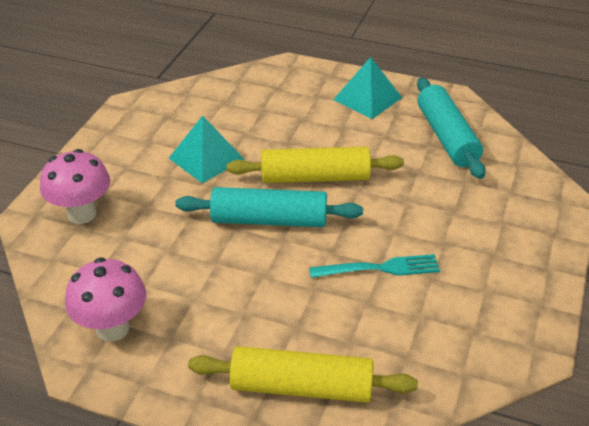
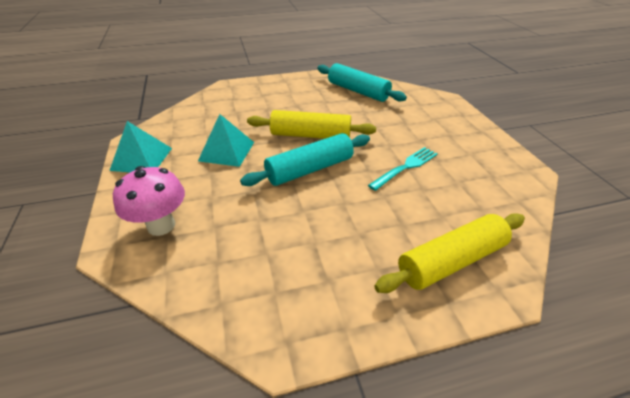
camera: 35 degrees left, 0 degrees up
(112, 328) = (275, 299): pink mushroom -> none
(315, 177) = (310, 135): yellow rolling pin -> yellow rolling pin turned 45 degrees clockwise
(367, 98) = (294, 87): turquoise pyramid -> turquoise pyramid (142, 159)

